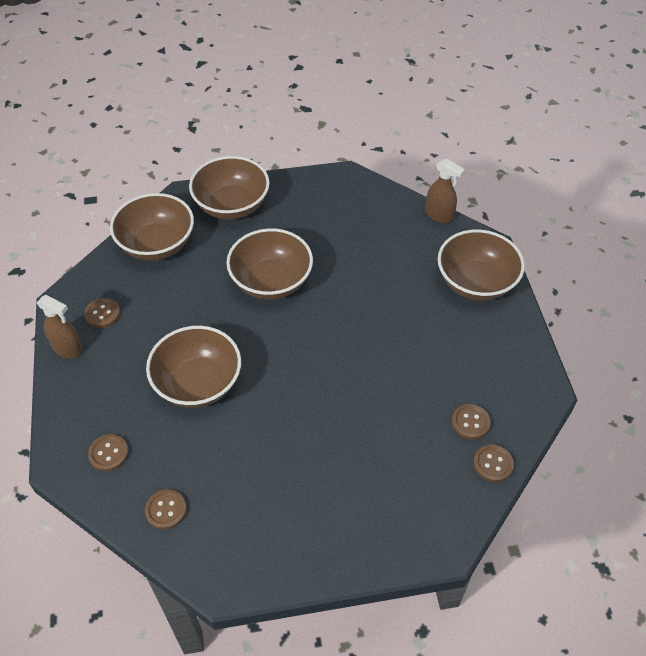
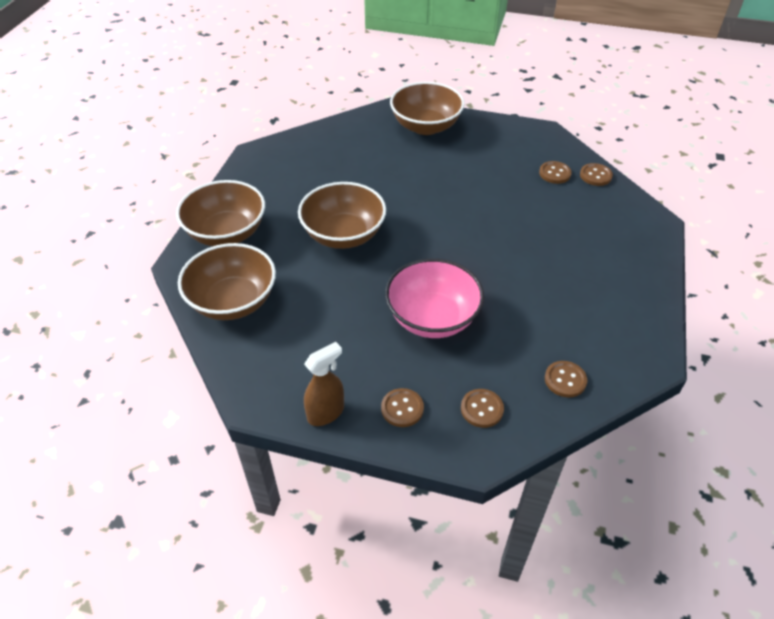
camera: 65 degrees left, 5 degrees down
(102, 314) = (297, 370): brown button -> brown button (402, 408)
(198, 383) = (432, 318): brown bowl -> pink bowl
(439, 215) = (343, 120): brown spray bottle -> none

